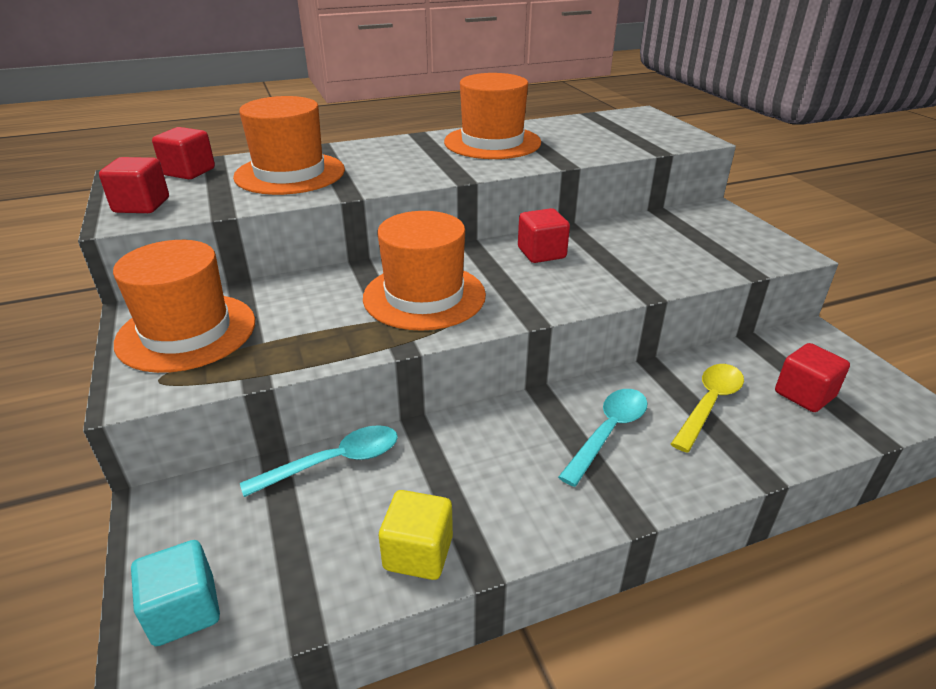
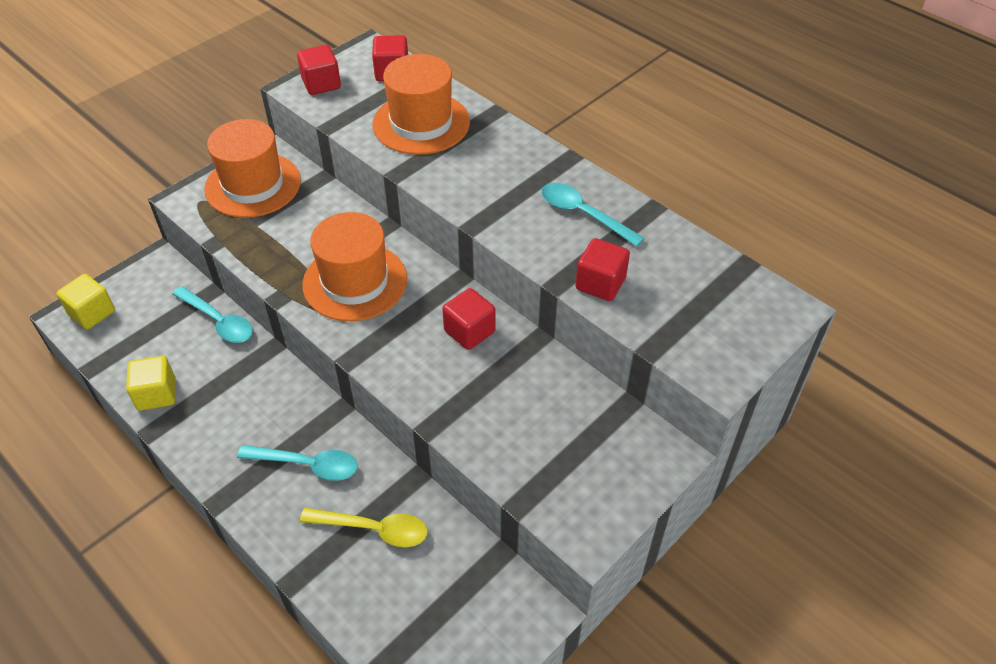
camera: 65 degrees right, 15 degrees up
(184, 610) = (92, 313): turquoise cube -> yellow cube
(492, 142) = (583, 214): orange hat -> turquoise spoon
(804, 394) = (421, 605): red cube -> red cube (600, 283)

